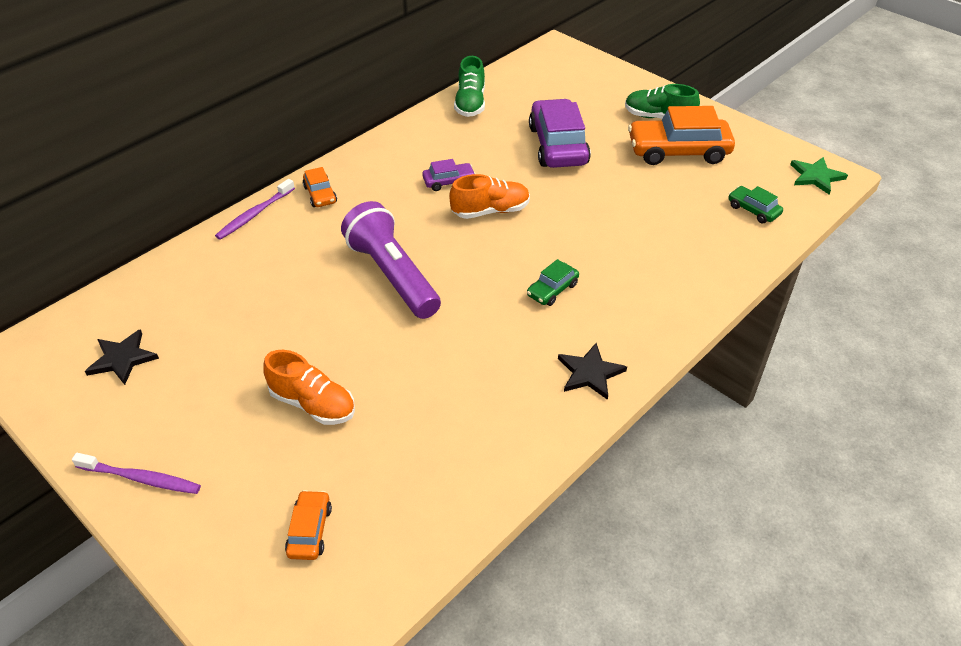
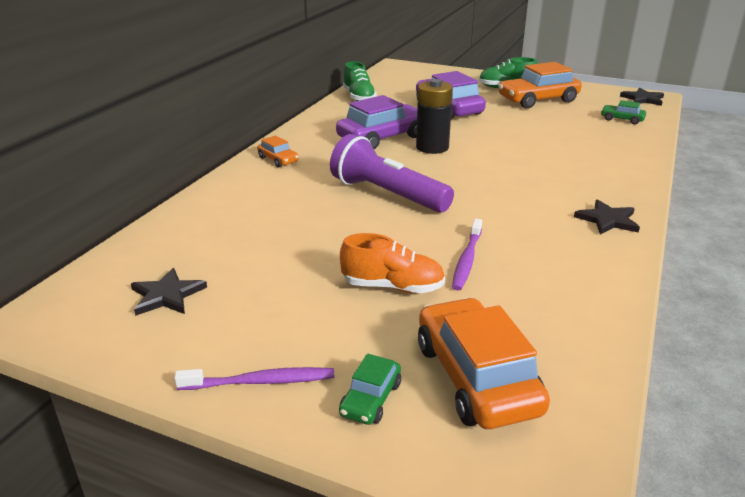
camera: 20 degrees left, 15 degrees down
(254, 214) = (227, 180): purple toothbrush -> purple toothbrush (467, 260)
(309, 530) = (476, 377): orange car -> orange car, size x2.05
(448, 182) = (382, 137): purple car -> purple car, size x2.05
(490, 211) = (432, 147): orange shoe -> black battery
(552, 290) = (526, 180): green car -> green car (371, 399)
(816, 176) = (643, 99): green star -> black star

